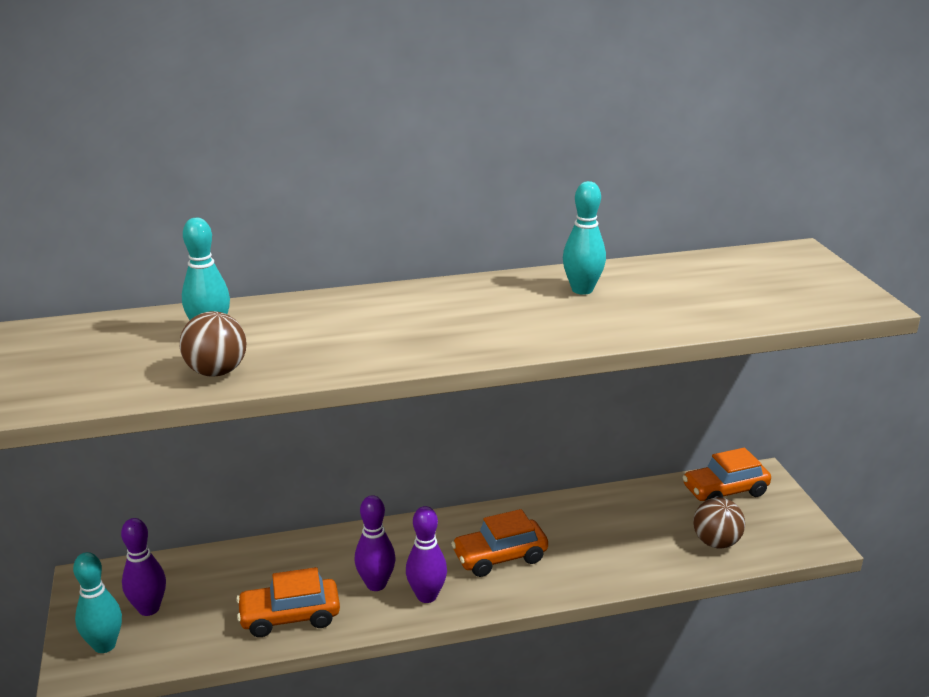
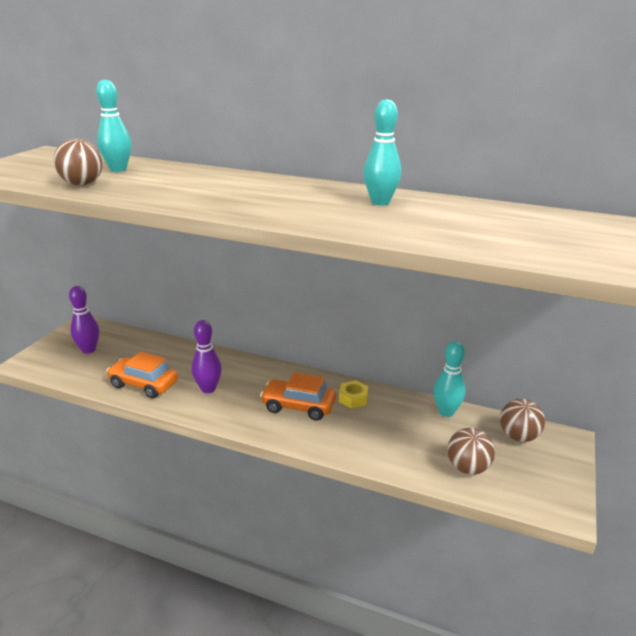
camera: 35 degrees right, 0 degrees up
(104, 645) = (49, 358): turquoise bowling pin -> turquoise bowling pin (446, 412)
(426, 596) = (227, 408): purple bowling pin -> none
(543, 522) = (353, 398): none -> yellow nut
(725, 491) = (518, 436): orange car -> brown ball

